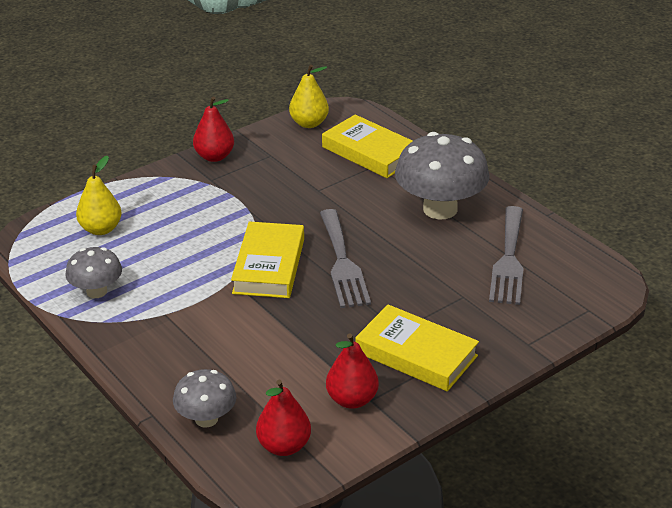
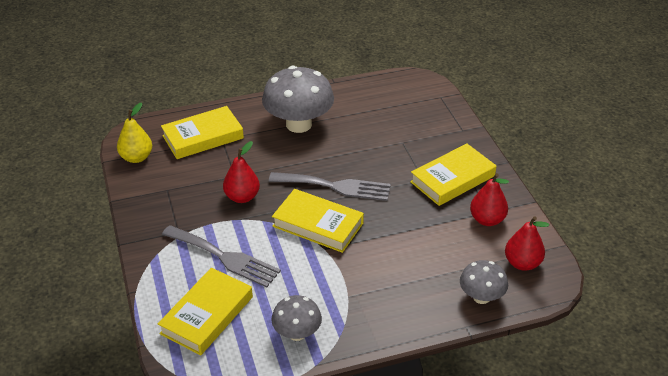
camera: 70 degrees left, 5 degrees up
(101, 229) = (207, 315): yellow pear -> yellow book
(214, 156) = (145, 222): red pear -> red pear (242, 197)
(508, 260) = (374, 112): grey fork -> grey fork (224, 257)

